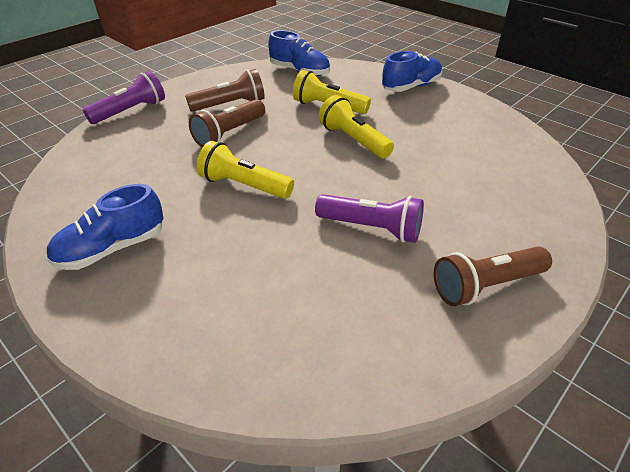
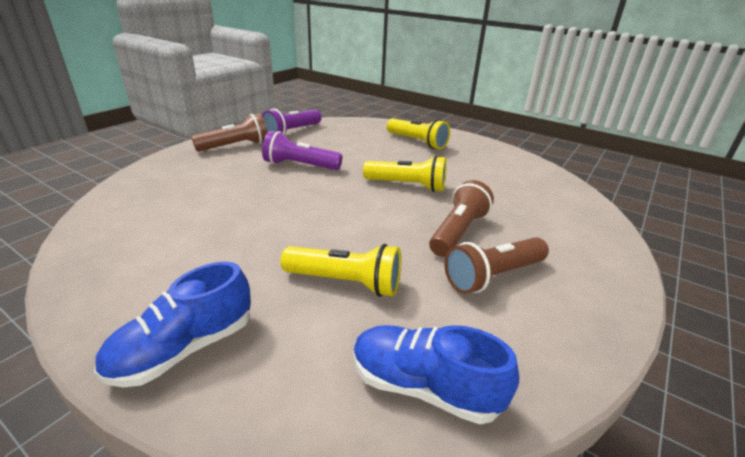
camera: 170 degrees right, 10 degrees down
(112, 248) = (467, 153): blue shoe -> none
(131, 111) = (611, 256): purple flashlight -> purple flashlight (292, 132)
(353, 140) = (309, 231): yellow flashlight -> yellow flashlight (417, 142)

